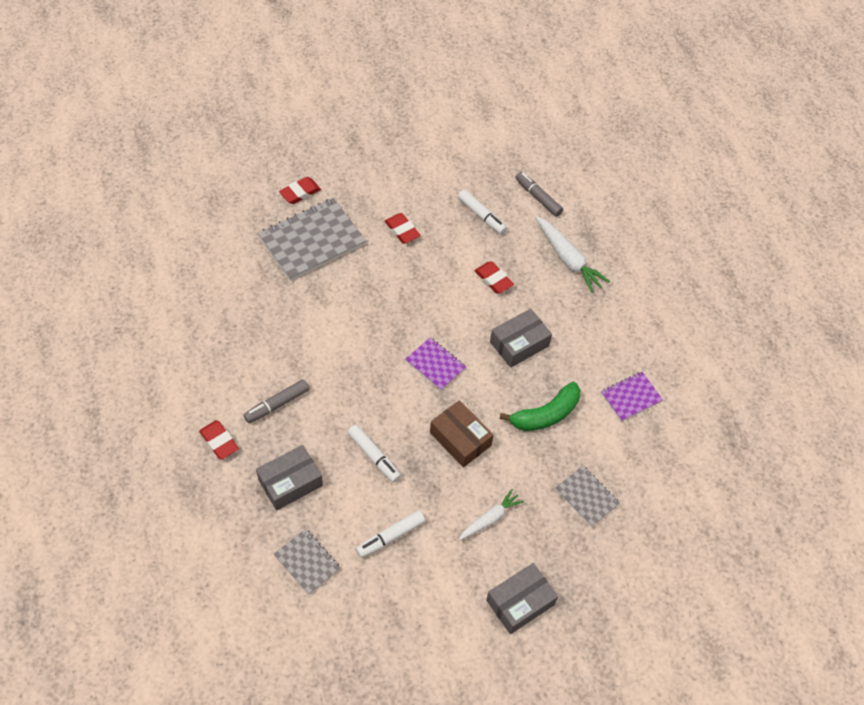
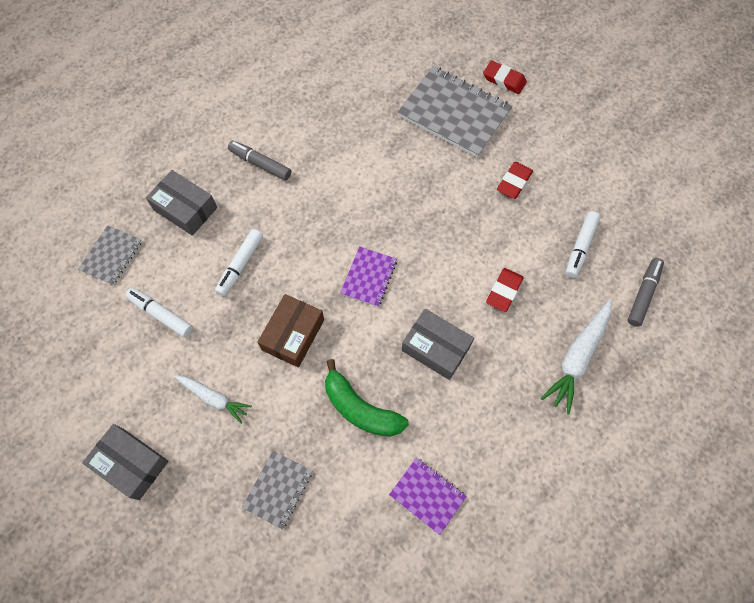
camera: 70 degrees right, 10 degrees up
(219, 441) = (204, 138): red eraser -> none

